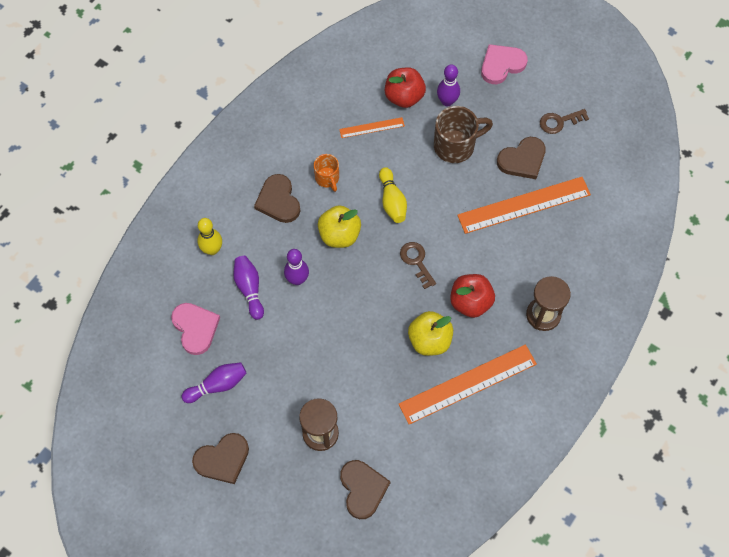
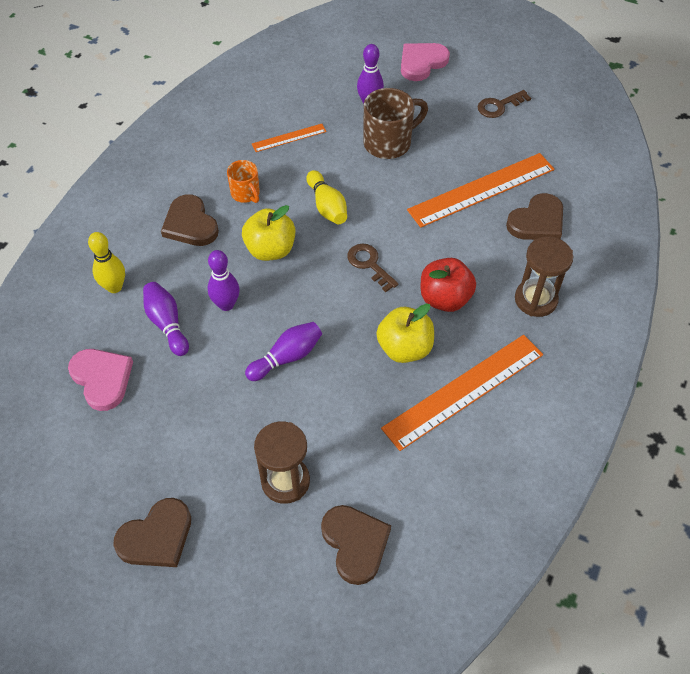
camera: 10 degrees left, 10 degrees down
(217, 385) = (139, 443): purple bowling pin -> purple bowling pin (287, 357)
(404, 97) = (320, 104): red apple -> none
(522, 160) = (468, 146): brown heart -> brown heart (537, 221)

